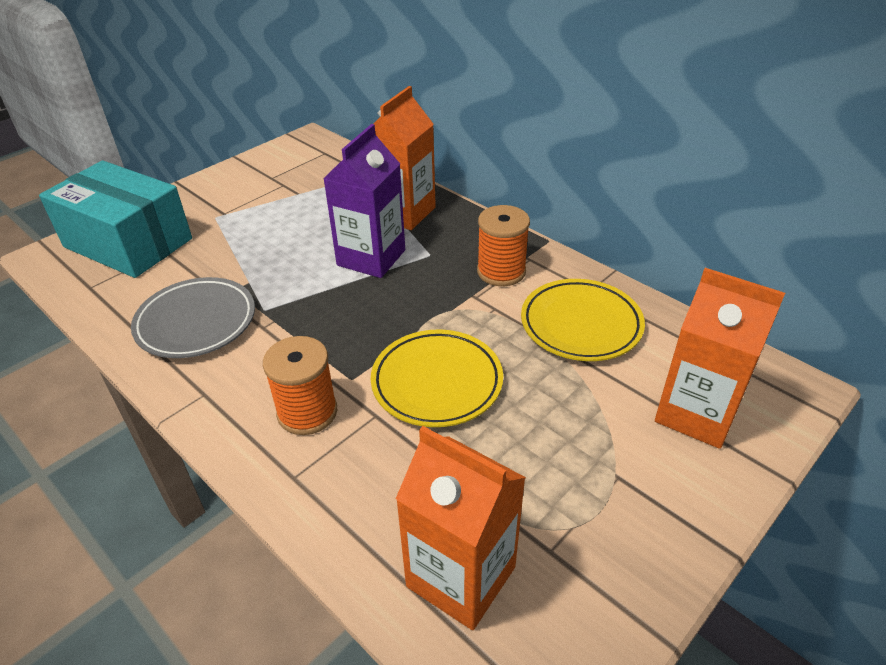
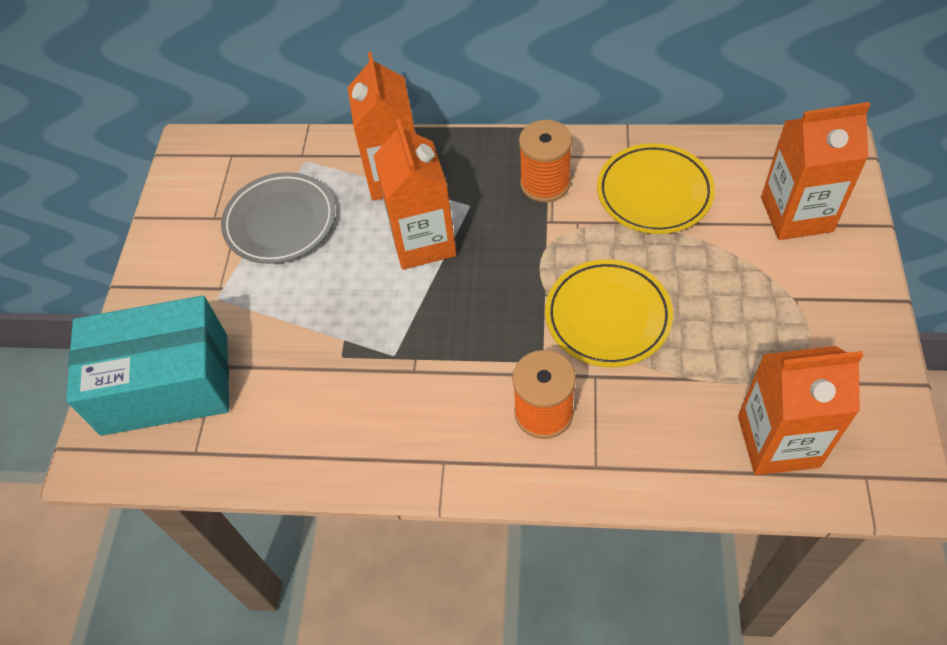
camera: 35 degrees left, 15 degrees up
(196, 322) = (350, 409): grey plate -> grey plate (280, 222)
(371, 258) = (423, 242): purple carton -> orange carton

